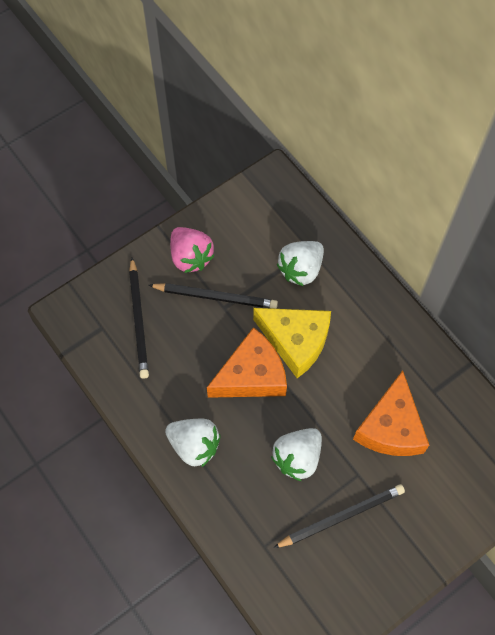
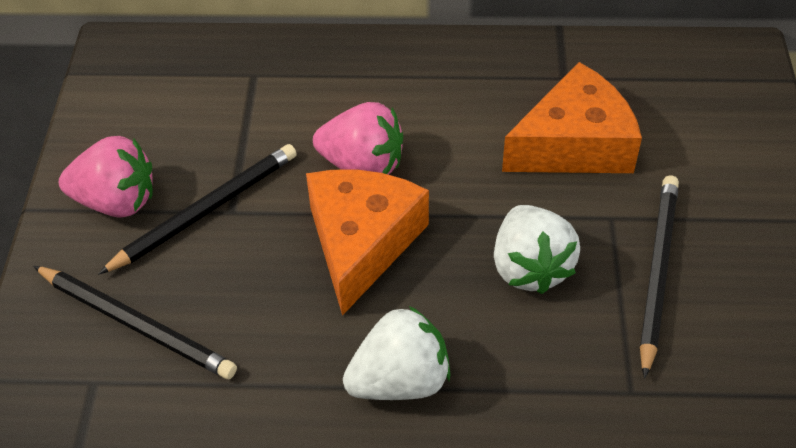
camera: 50 degrees left, 15 degrees down
(296, 341) = (362, 165): yellow cheese -> pink strawberry
(301, 269) = (270, 99): white strawberry -> none
(391, 427) = (574, 144): orange cheese -> orange cheese turned 75 degrees counterclockwise

